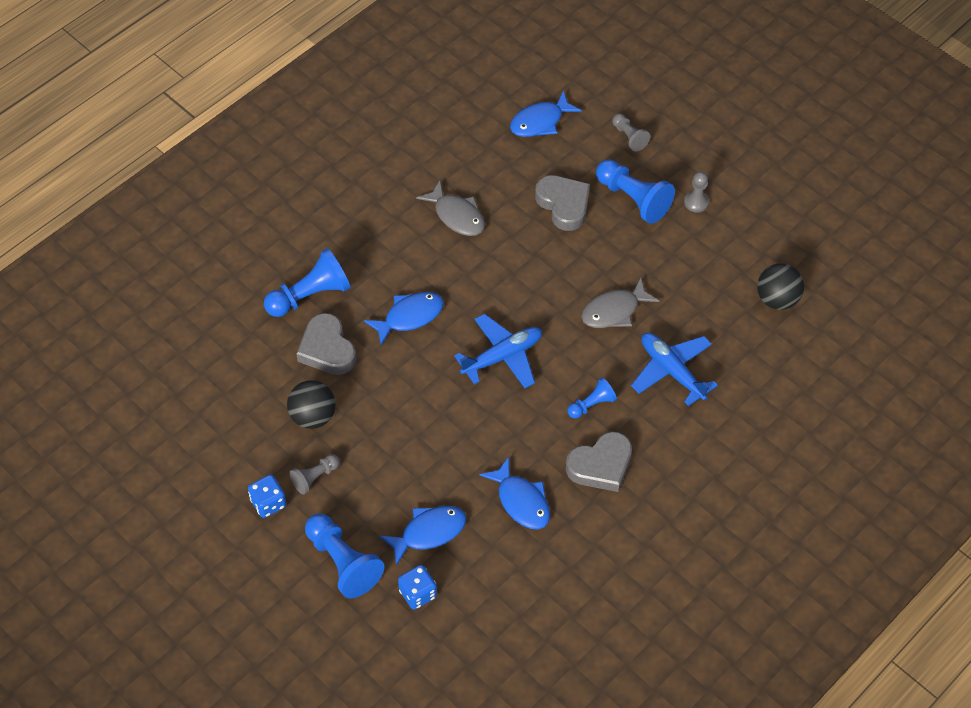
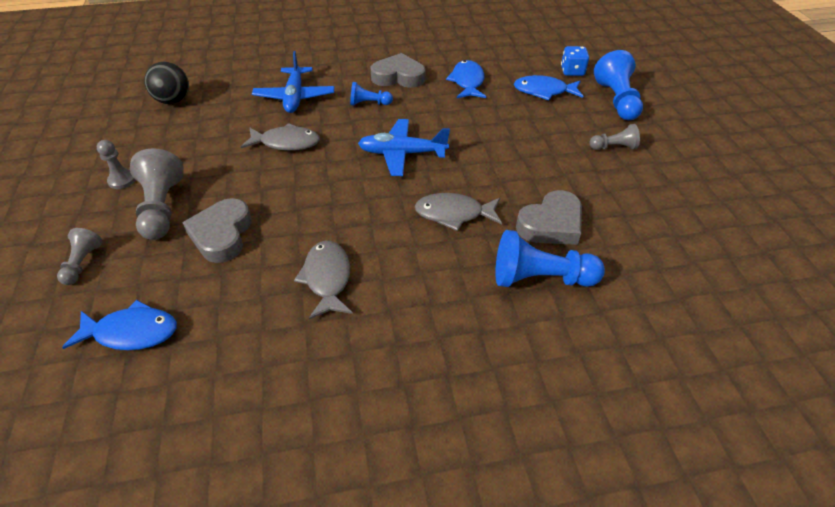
camera: 145 degrees left, 10 degrees down
(268, 503) = (661, 148): blue dice -> none
(313, 416) = (594, 183): black ball -> none
(327, 349) = (551, 224): grey heart -> grey heart turned 45 degrees clockwise
(409, 317) = (454, 214): blue fish -> grey fish
(633, 199) = (162, 208): blue pawn -> grey pawn

